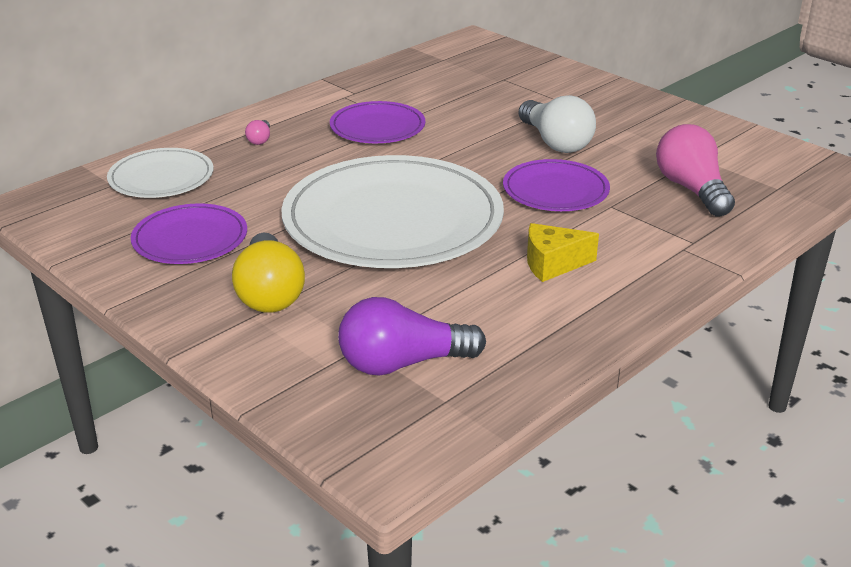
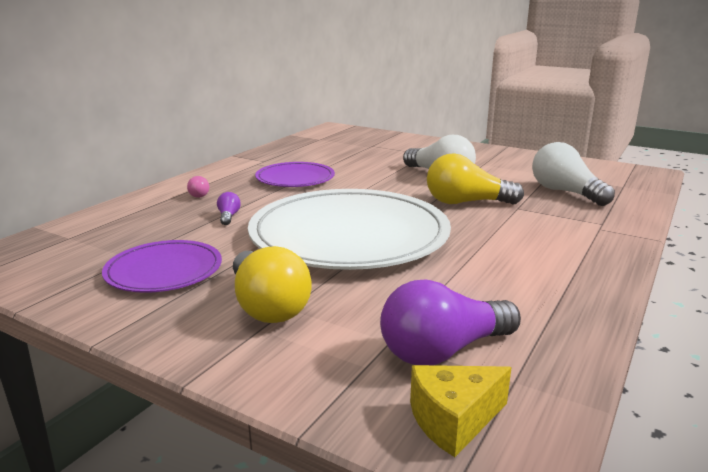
camera: 15 degrees left, 10 degrees down
(161, 178) = (117, 228): white plate -> none
(278, 177) = (228, 217): none -> purple light bulb
(553, 264) = (509, 250): yellow cheese -> yellow cheese (453, 420)
(555, 190) = (466, 203): purple plate -> yellow light bulb
(691, 189) = (565, 192): pink light bulb -> white light bulb

